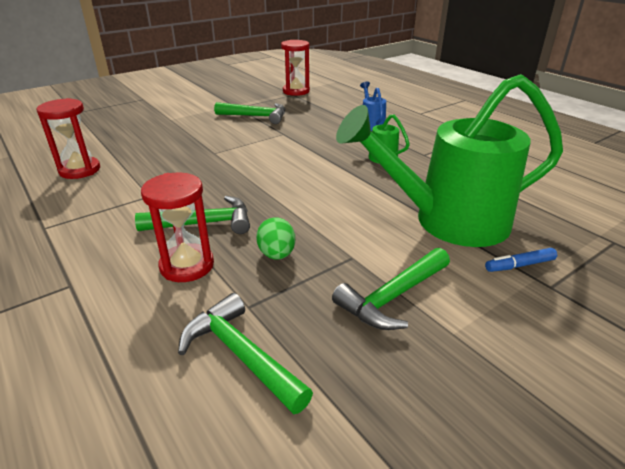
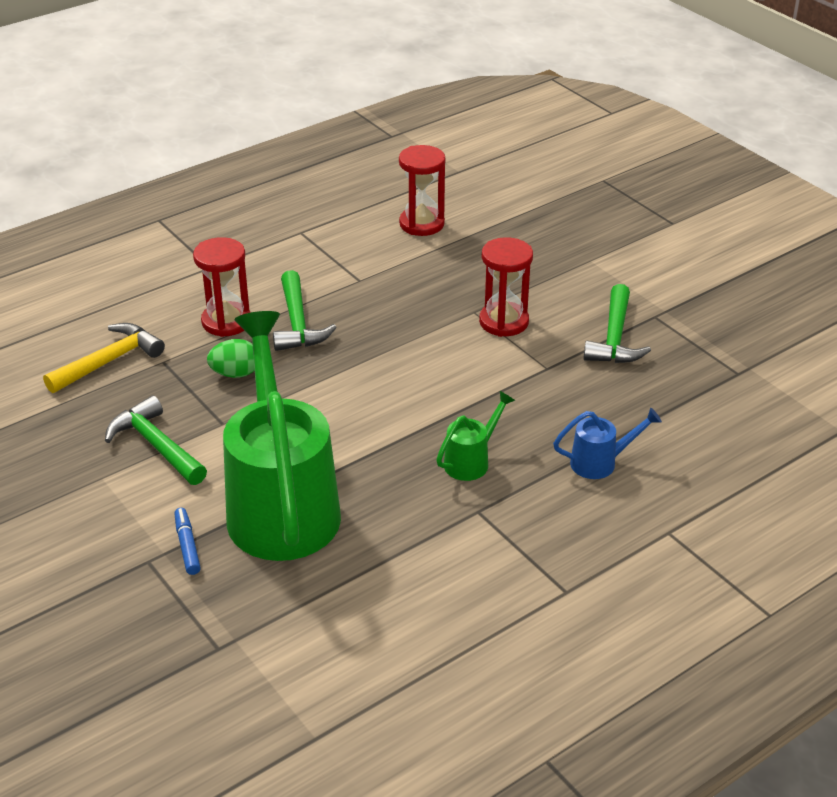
camera: 90 degrees right, 5 degrees up
(240, 354) = (109, 361): green hammer -> yellow hammer
(296, 91) = (756, 376): red hourglass -> red hourglass (504, 322)

